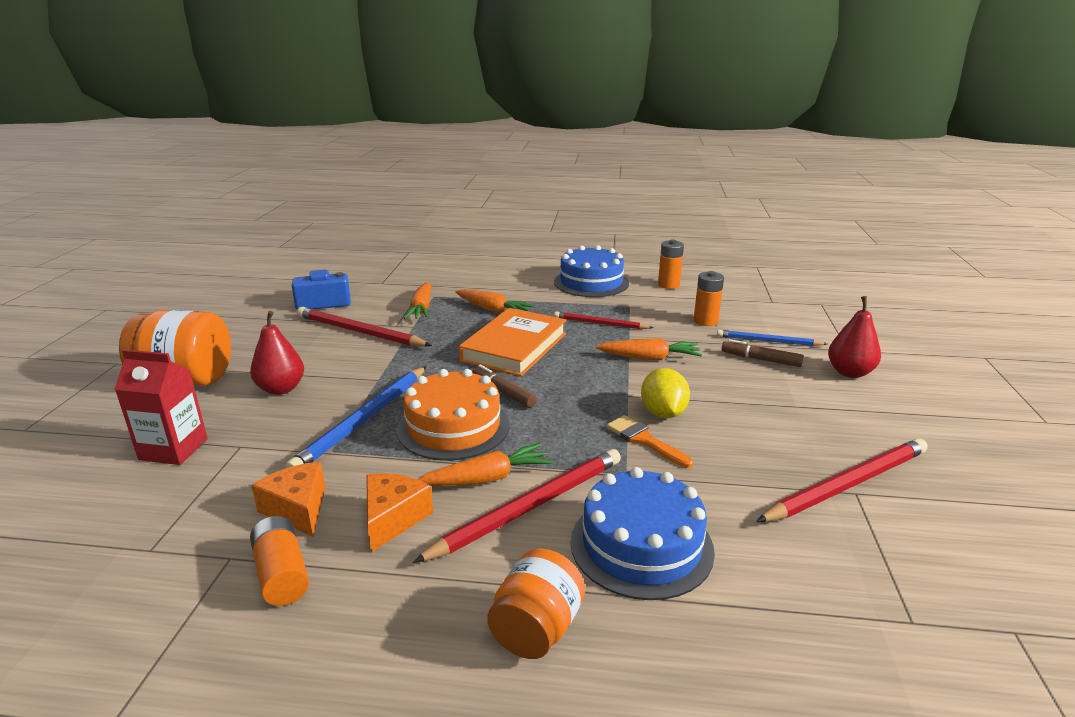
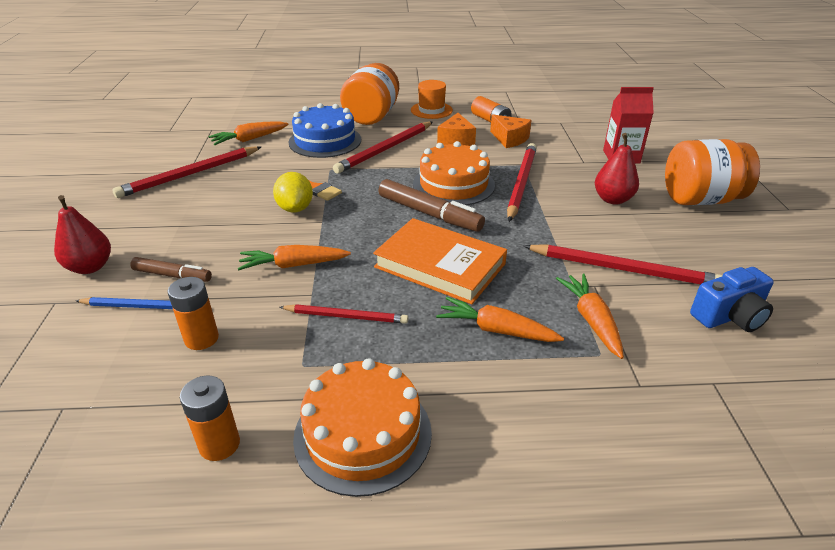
camera: 170 degrees right, 10 degrees up
(364, 420) = (521, 183): blue pencil -> red pencil
(383, 639) = (431, 110): none -> orange hat
(487, 478) = (415, 159): orange carrot -> orange carrot (249, 139)
(503, 392) = (429, 214): brown marker -> brown marker, size x1.63
(514, 347) = (440, 265): orange book -> orange book turned 75 degrees counterclockwise
(536, 629) = (372, 116): orange jar -> orange jar, size x1.57
(591, 282) = (363, 434): blue cake -> orange cake

